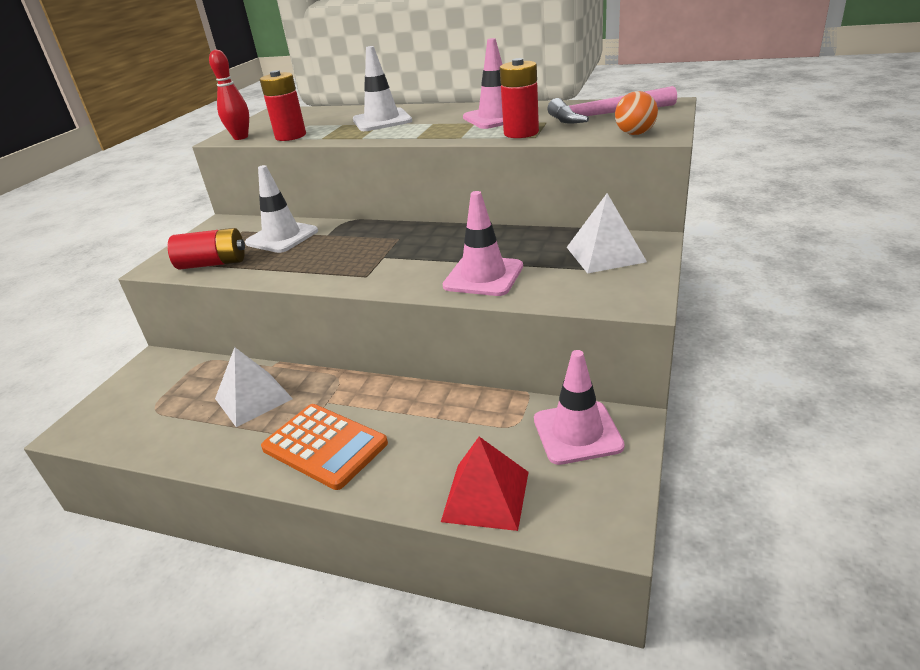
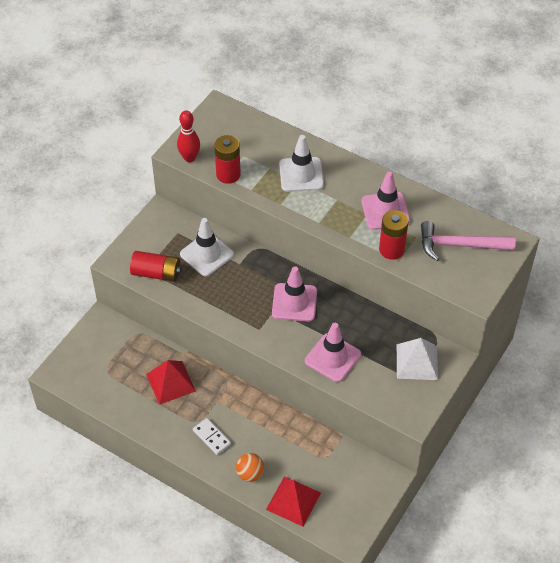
camera: 10 degrees right, 20 degrees up
(253, 398) = (170, 382): white pyramid -> red pyramid
(325, 446) = (211, 437): orange calculator -> white domino
(577, 433) = (358, 474): pink traffic cone -> pink traffic cone (294, 302)
(635, 134) = (462, 287): orange ball -> orange ball (250, 474)

